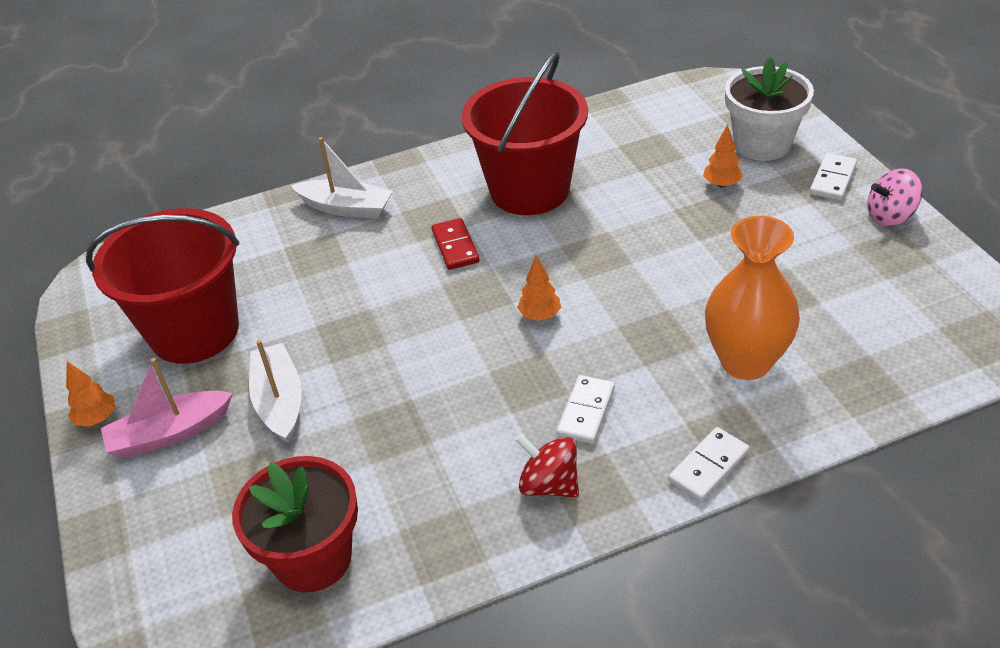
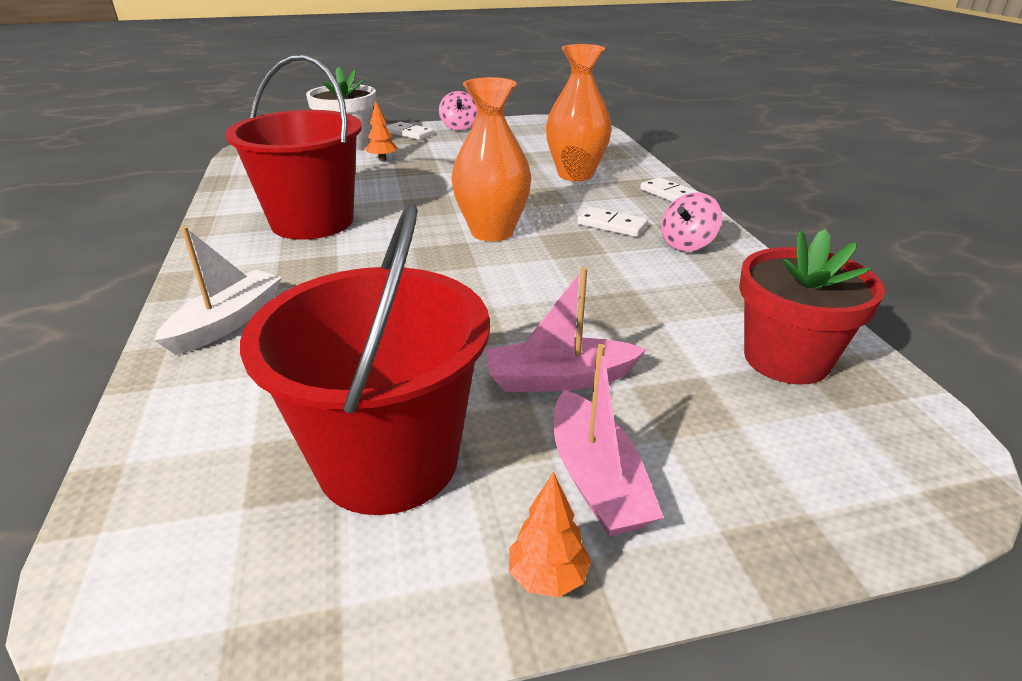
camera: 85 degrees left, 10 degrees down
(279, 401) = (559, 379): white boat -> pink boat
(455, 246) = (365, 261): red domino -> none
(540, 315) = (492, 232): orange tree -> orange vase
(549, 484) = (687, 244): red spinning top -> pink spinning top

